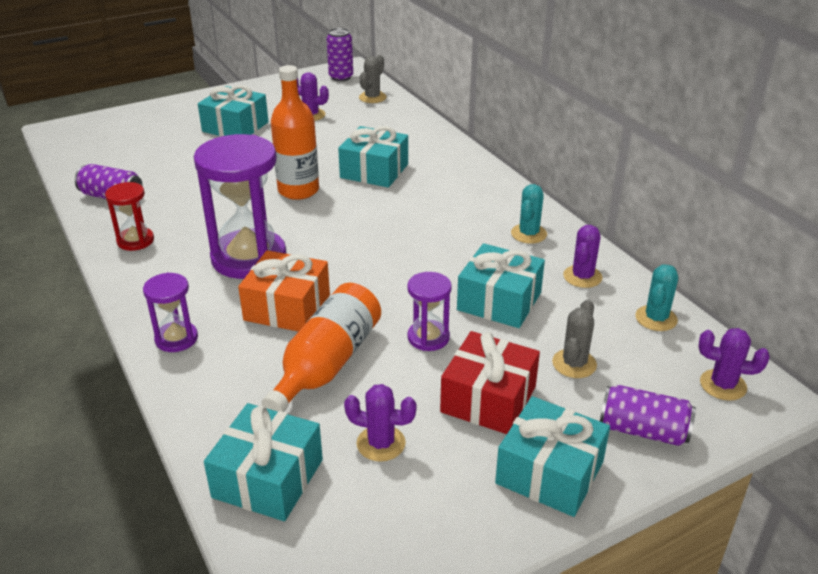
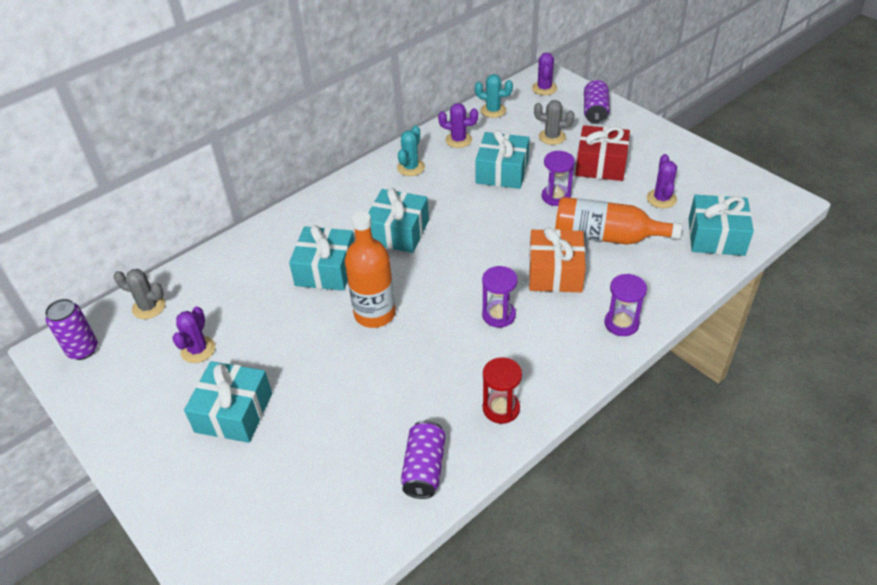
camera: 100 degrees left, 10 degrees up
(249, 258) = (498, 315): purple hourglass -> purple hourglass, size x0.50
(528, 234) = (411, 167): turquoise cactus -> turquoise cactus turned 75 degrees counterclockwise
(549, 472) = (644, 138): turquoise gift -> turquoise gift (398, 232)

